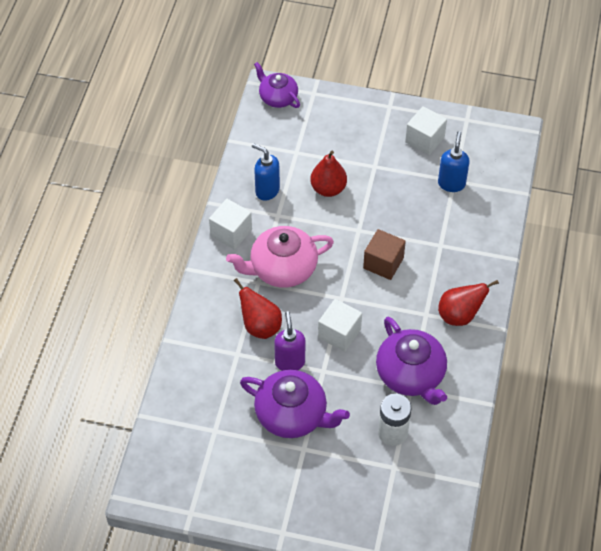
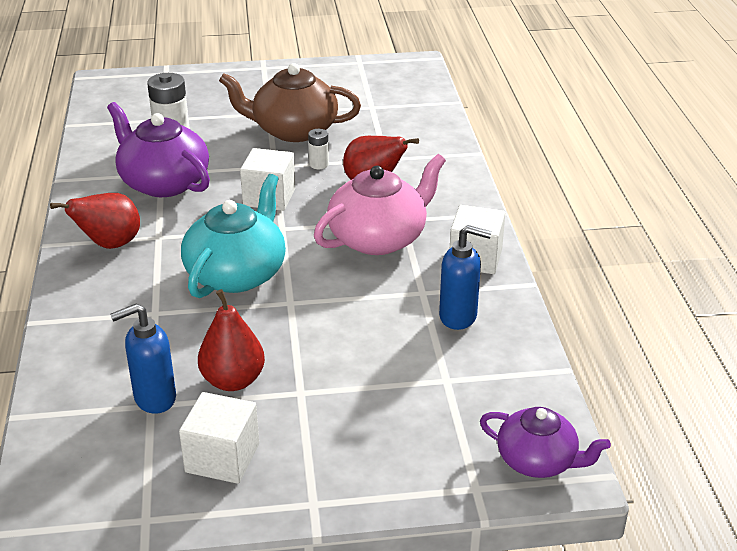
camera: 160 degrees right, 20 degrees down
(290, 362) = (319, 164): purple soap dispenser -> white battery
(292, 415) = (293, 130): purple teapot -> brown teapot
(328, 189) = (363, 341): red pear -> red pear (233, 380)
(383, 263) = (237, 274): brown cube -> turquoise teapot
(451, 183) = (154, 398): blue soap dispenser -> blue soap dispenser turned 75 degrees clockwise

